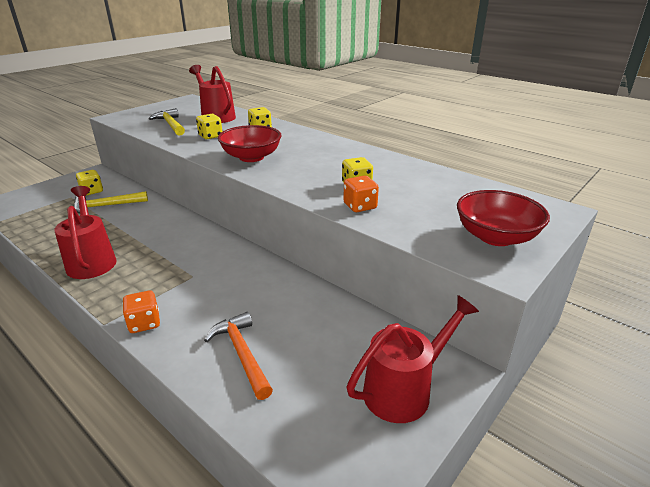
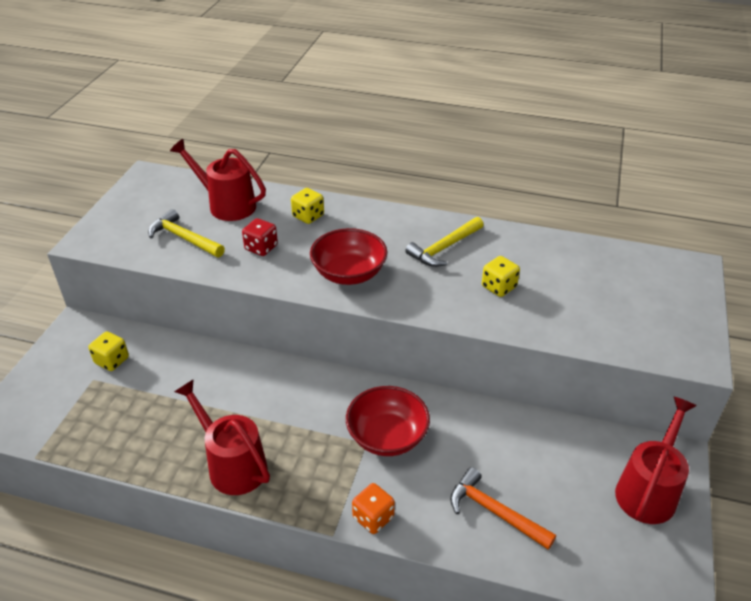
camera: 25 degrees left, 10 degrees up
(106, 206) = (159, 379): yellow hammer -> yellow hammer (444, 248)
(210, 136) = (261, 248): yellow dice -> red dice
(360, 206) = (527, 318): orange dice -> none
(495, 237) = (667, 320): red bowl -> red bowl (387, 436)

